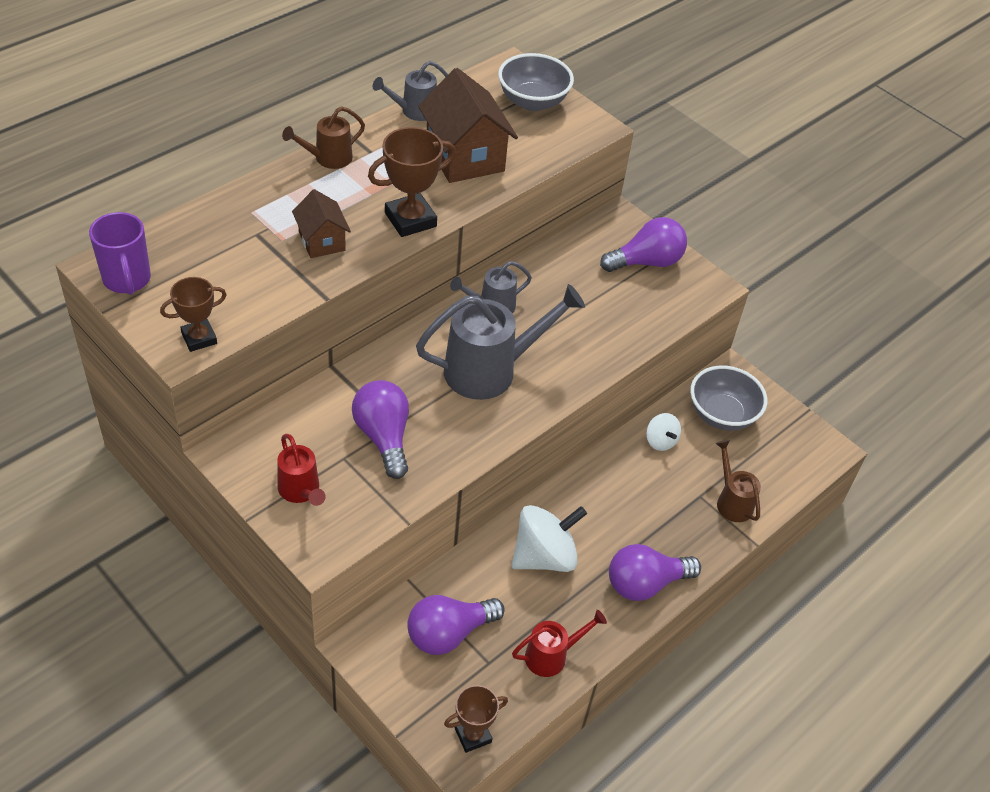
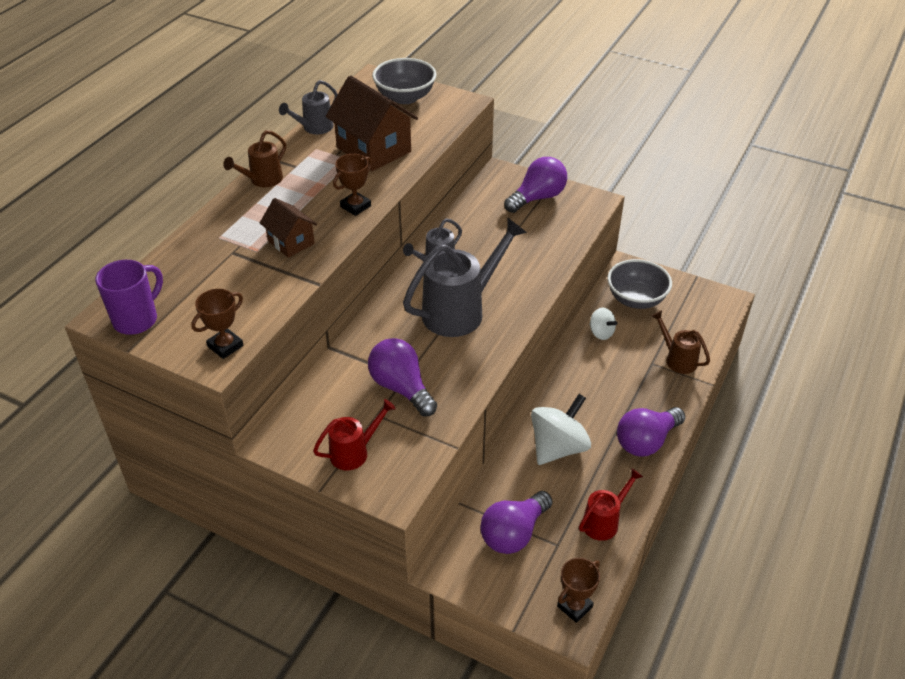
camera: 15 degrees left, 5 degrees down
(127, 280) = (137, 319): purple mug -> purple mug turned 105 degrees counterclockwise
(301, 491) = (354, 452): red watering can -> red watering can turned 75 degrees counterclockwise
(410, 220) = (355, 206): brown trophy -> brown trophy, size x0.64

